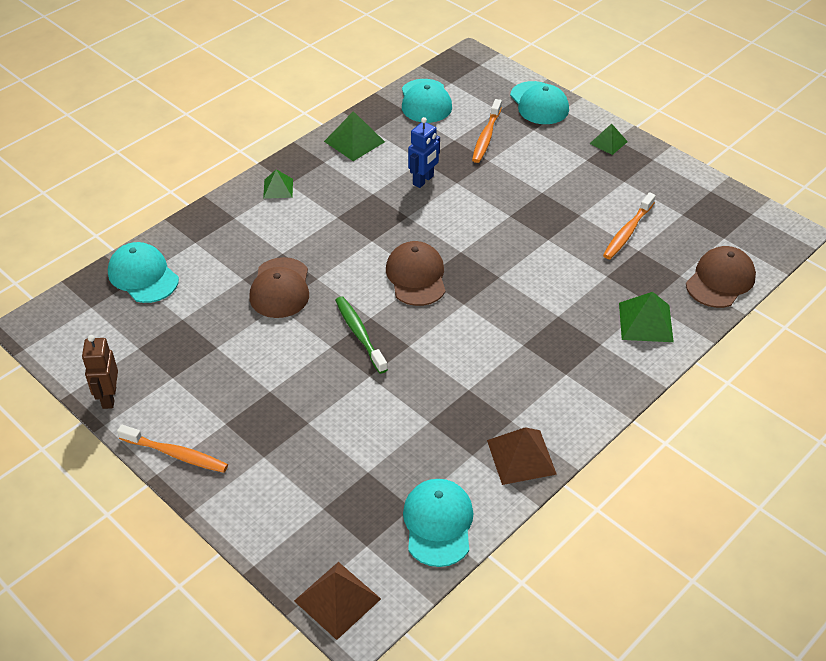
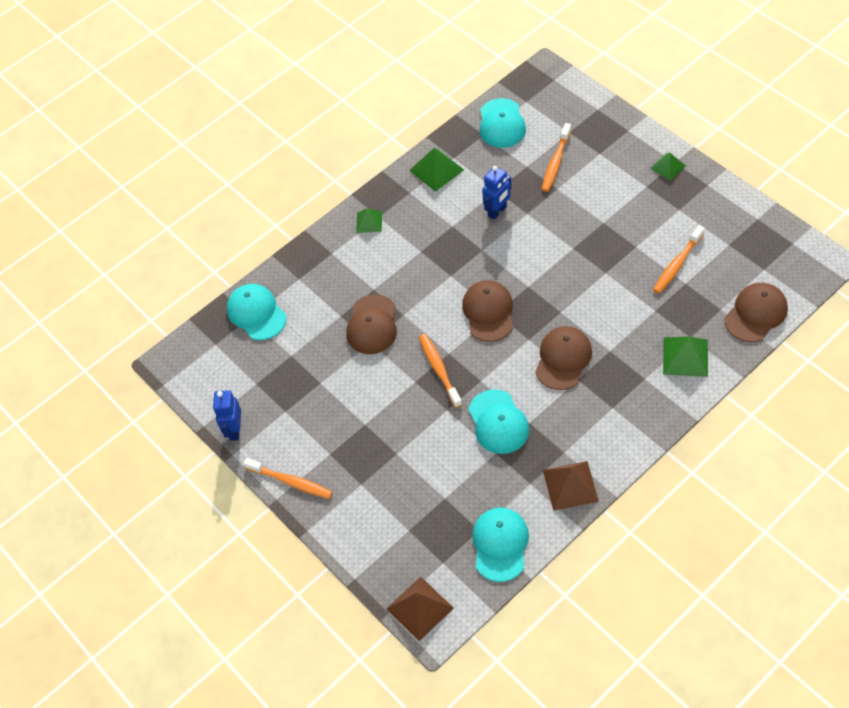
camera: 10 degrees right, 10 degrees up
(109, 397) = (234, 430): brown robot -> blue robot
(360, 334) = (439, 370): green toothbrush -> orange toothbrush
(505, 324) = (563, 359): none -> brown cap
(539, 103) = (606, 124): turquoise cap -> turquoise cap (498, 422)

